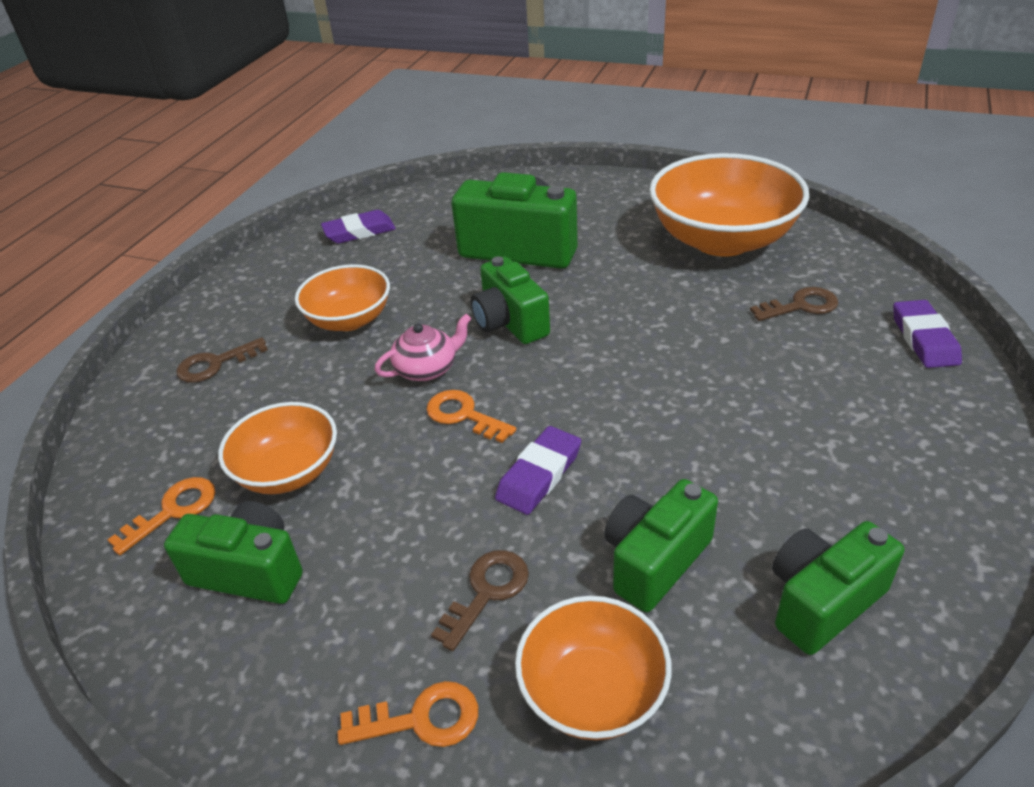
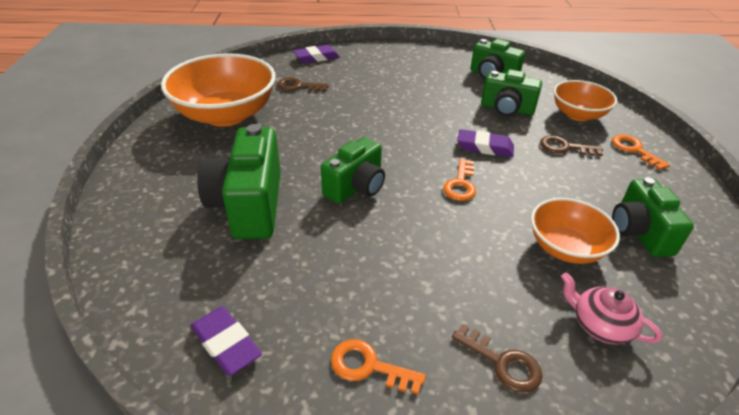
camera: 115 degrees left, 0 degrees up
(173, 511) = (646, 295): orange key -> orange key (369, 366)
(349, 320) = (391, 283): orange bowl -> none
(427, 368) = (427, 214): pink teapot -> pink teapot (600, 325)
(801, 306) = (298, 86): brown key -> brown key turned 45 degrees counterclockwise

